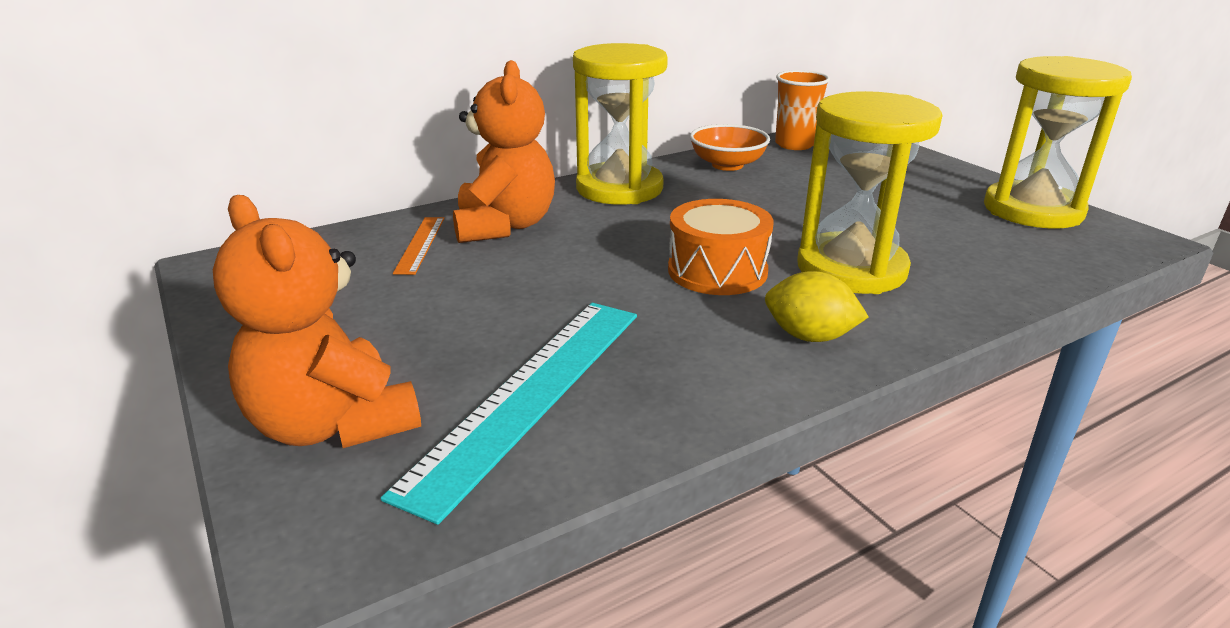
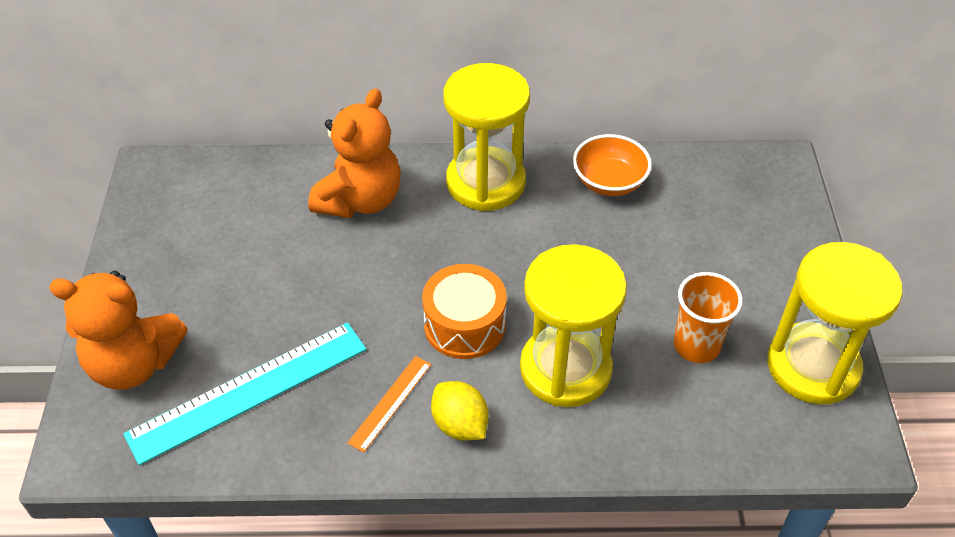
camera: 30 degrees right, 20 degrees up
(333, 424) = (134, 364): orange teddy bear -> orange teddy bear turned 75 degrees counterclockwise
(420, 244) = (288, 200): orange ruler -> orange ruler (390, 403)
(794, 144) = (706, 171): orange cup -> orange cup (696, 345)

